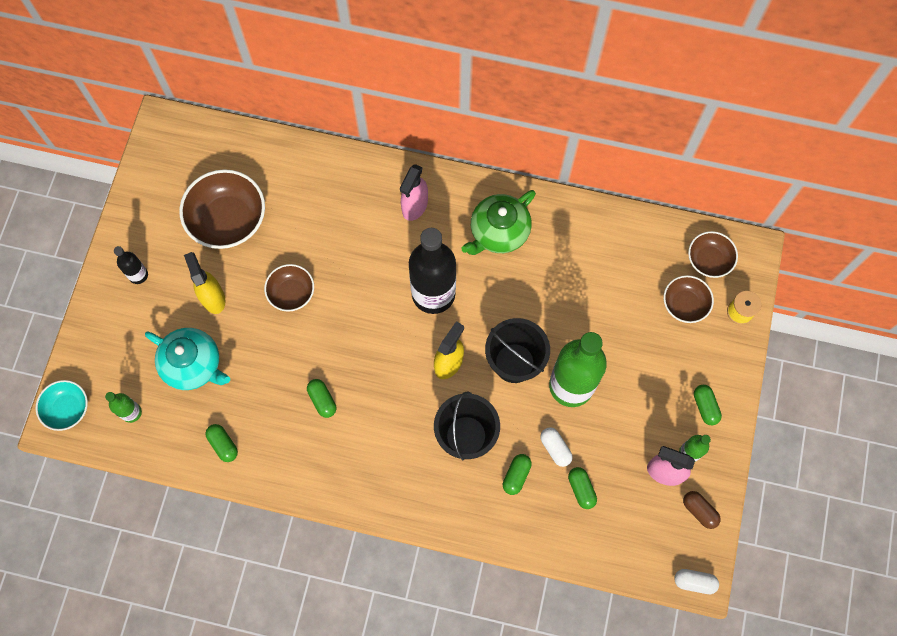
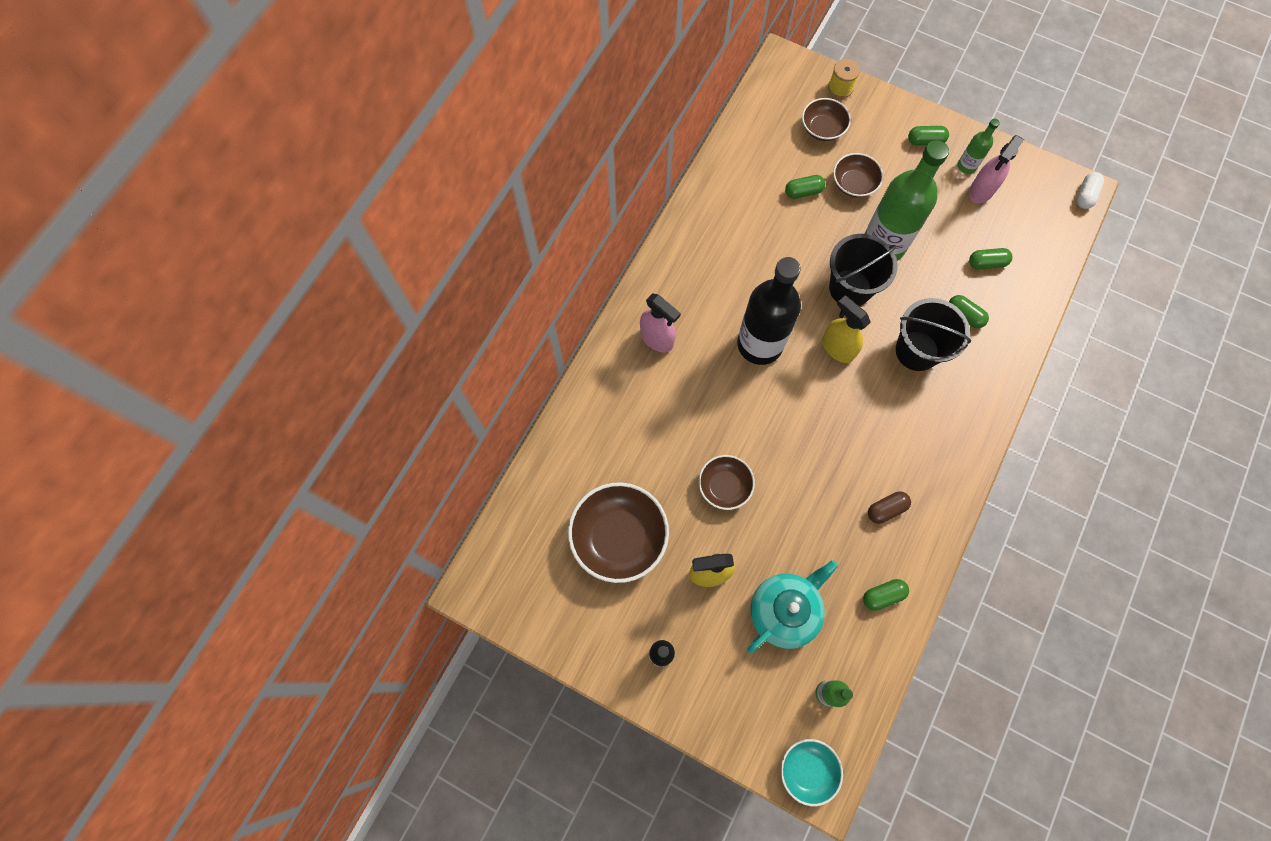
camera: 75 degrees left, 0 degrees up
(322, 400) = (852, 480): green capsule -> green capsule (803, 192)
(498, 232) = (708, 267): green teapot -> none
(555, 448) = (943, 275): white capsule -> none
(699, 511) = (1021, 173): brown capsule -> brown capsule (886, 509)
(709, 260) = (783, 97): brown bowl -> brown bowl (854, 184)

